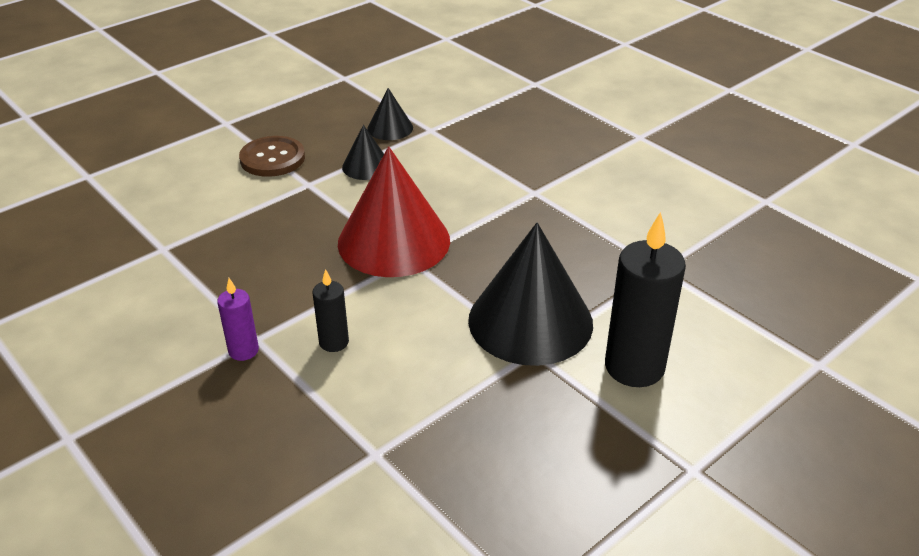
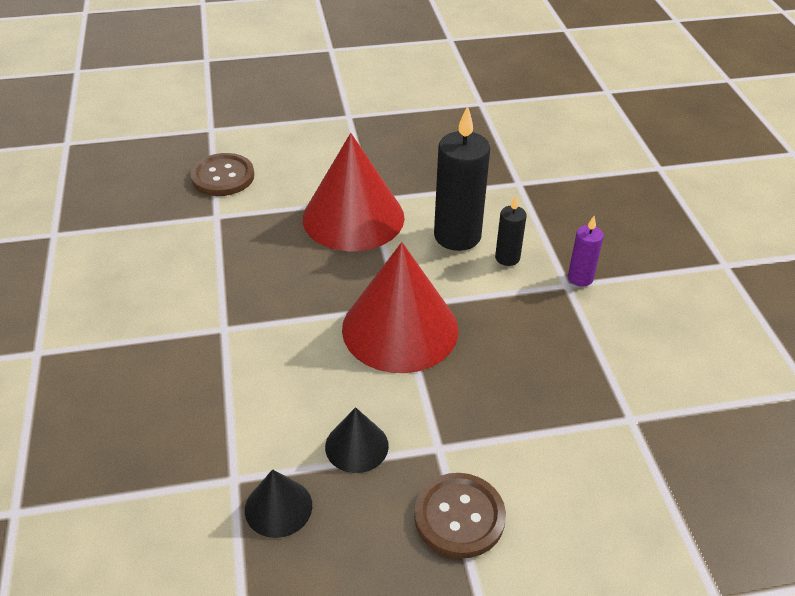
camera: 150 degrees left, 5 degrees up
(530, 321) = (353, 217): black cone -> red cone
(634, 367) = (319, 167): black candle -> black candle (457, 236)
(714, 309) = (223, 176): none -> brown button

